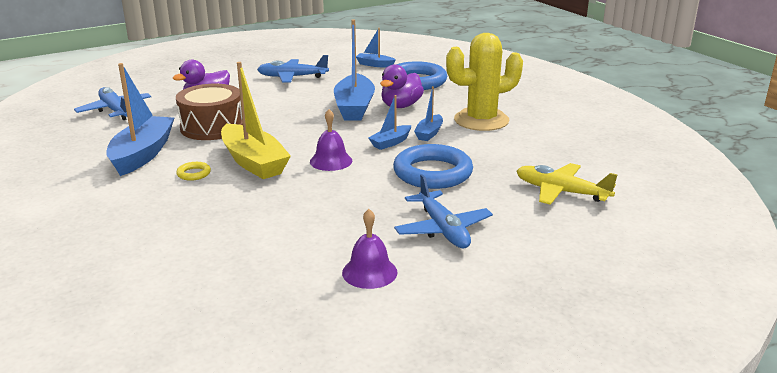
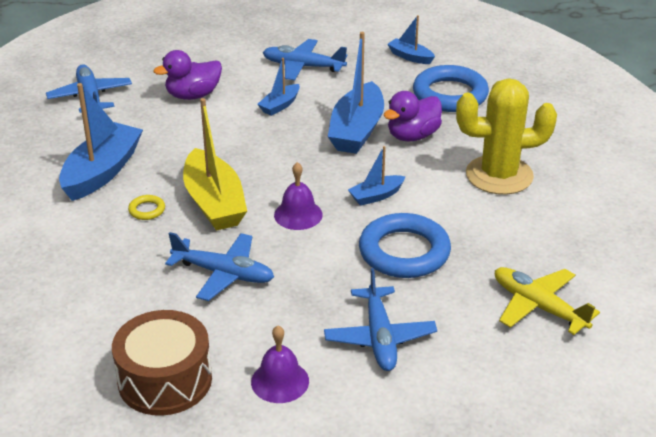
camera: 15 degrees right, 10 degrees up
(212, 127) = (186, 140): brown drum -> brown drum (165, 380)
(283, 206) = (224, 274): none -> blue plane
(429, 133) = (427, 188): blue boat -> blue boat (280, 105)

